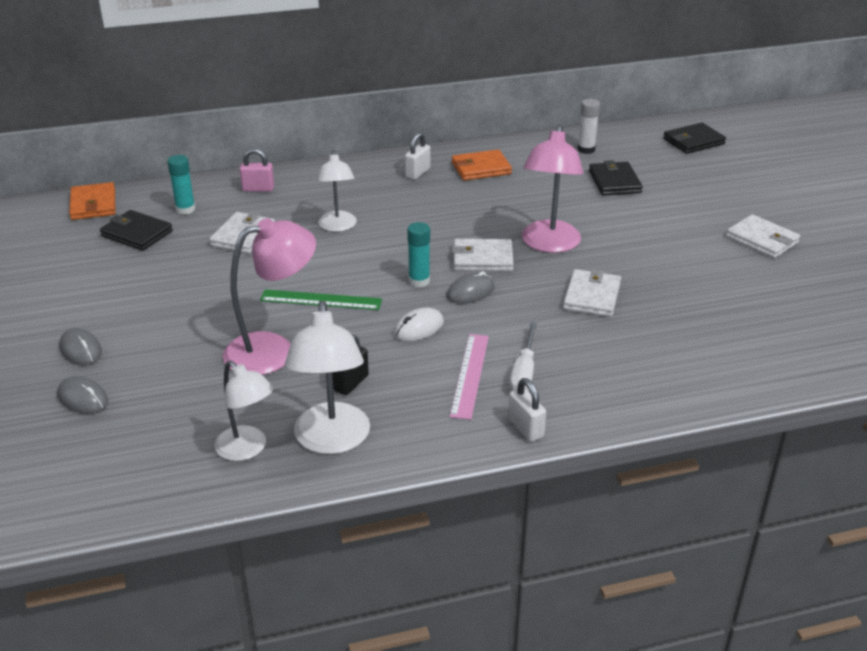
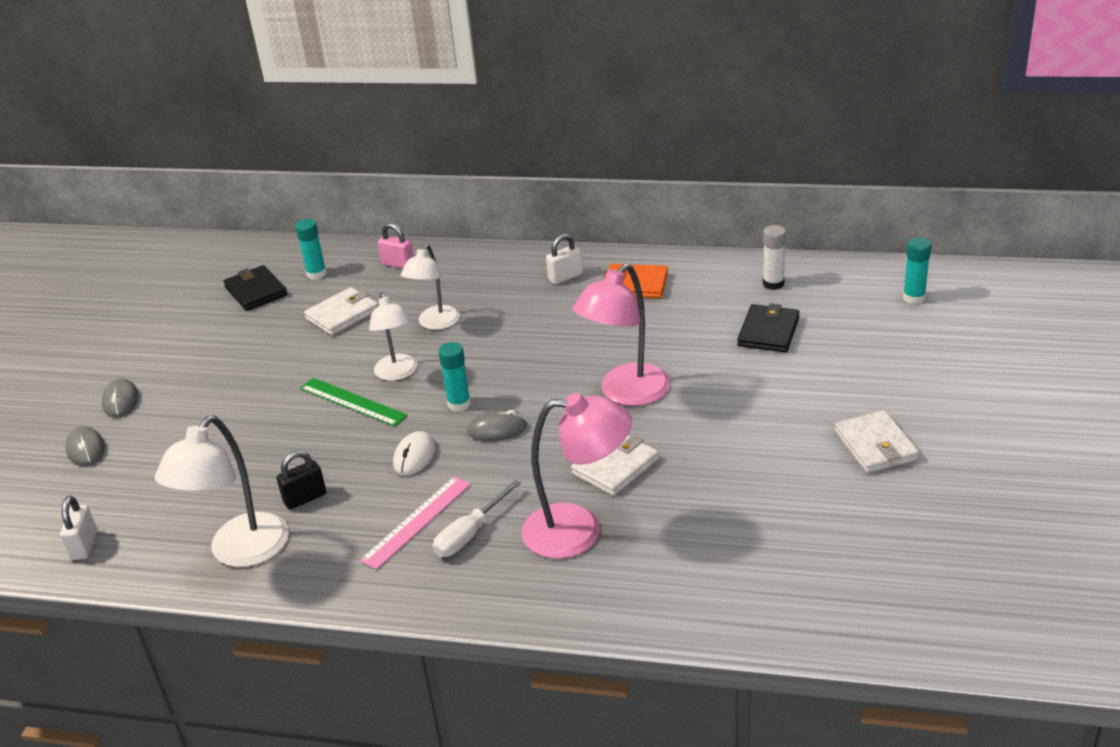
camera: 30 degrees right, 0 degrees up
(93, 204) = (245, 252): orange wallet -> none
(247, 449) = (167, 538): white lamp -> white lamp (397, 373)
(273, 350) = (269, 444): pink lamp -> pink lamp (579, 530)
(419, 328) = (414, 456): white mouse -> white mouse turned 60 degrees counterclockwise
(482, 258) = (543, 393): white wallet -> none
(525, 428) = (418, 595): white padlock -> white padlock (84, 545)
(693, 141) = (913, 297): black wallet -> turquoise glue stick

